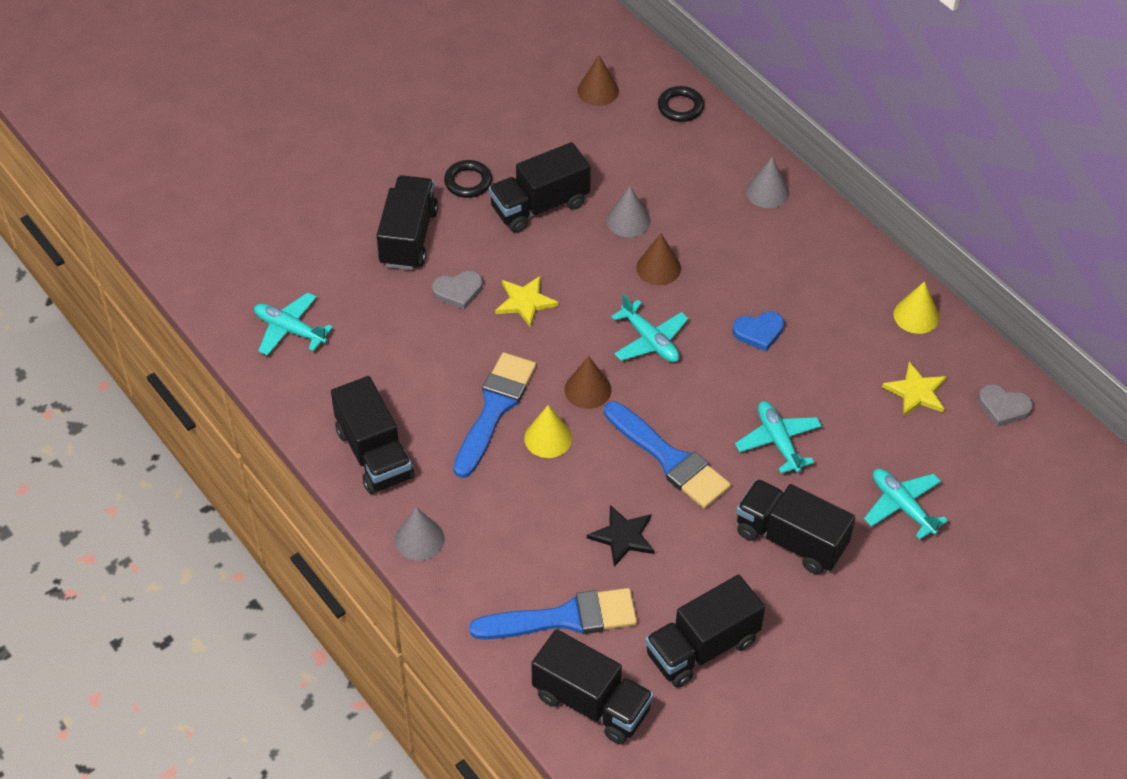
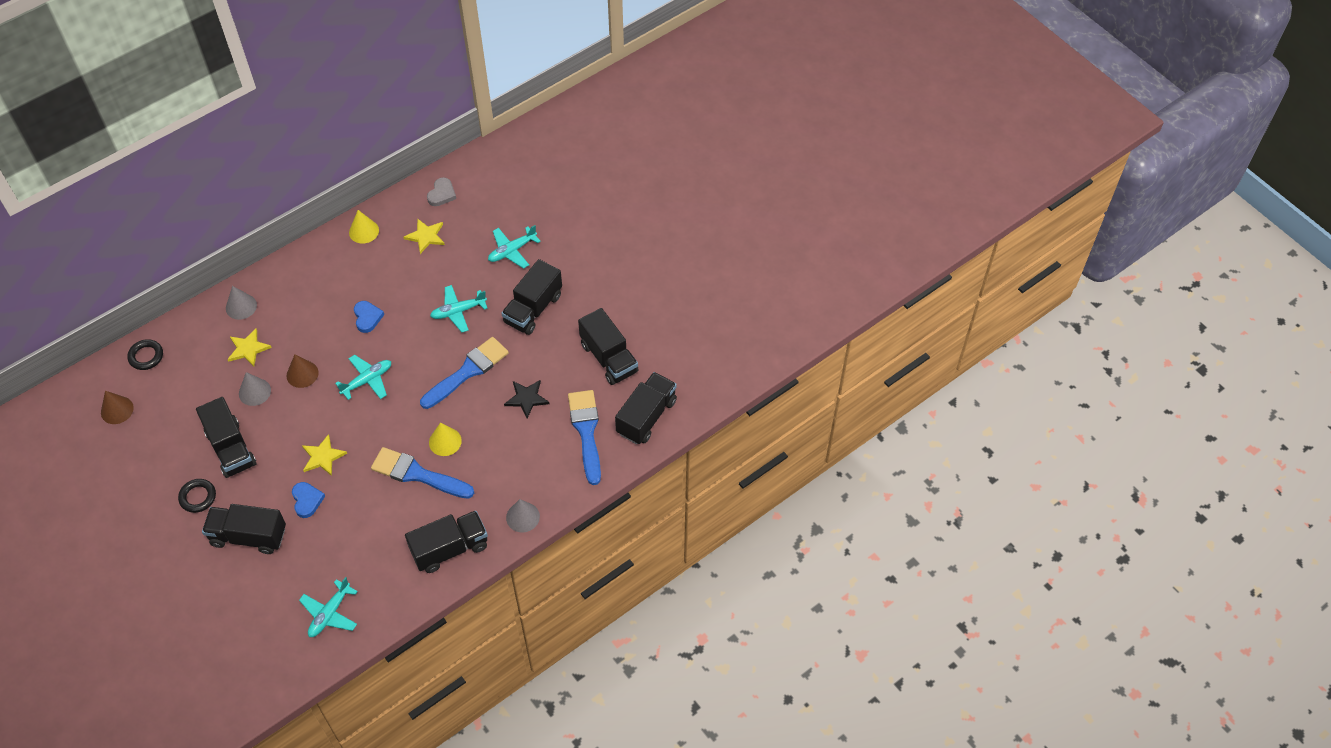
camera: 90 degrees left, 5 degrees up
(458, 291) = (307, 500): grey heart -> blue heart
(587, 389) = (406, 418): brown cone -> none
(697, 207) = (248, 349): none -> yellow star

